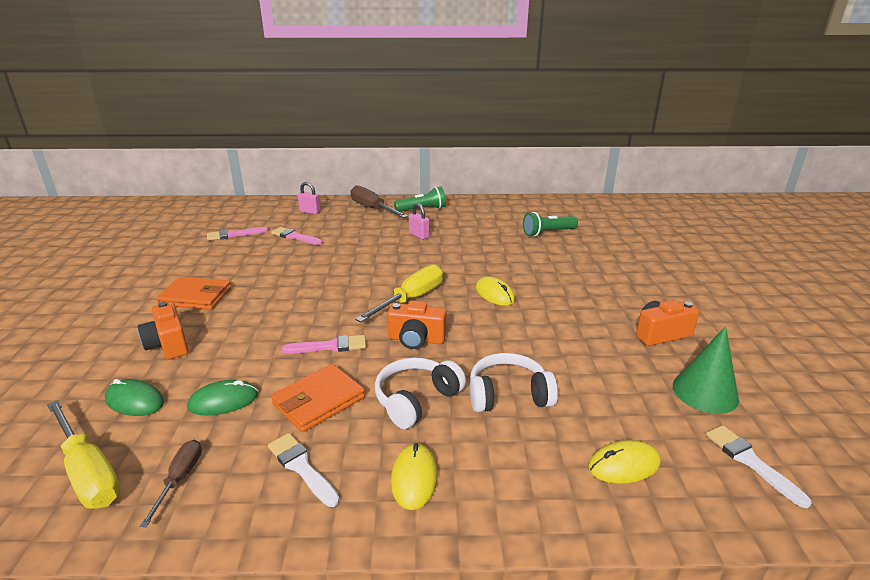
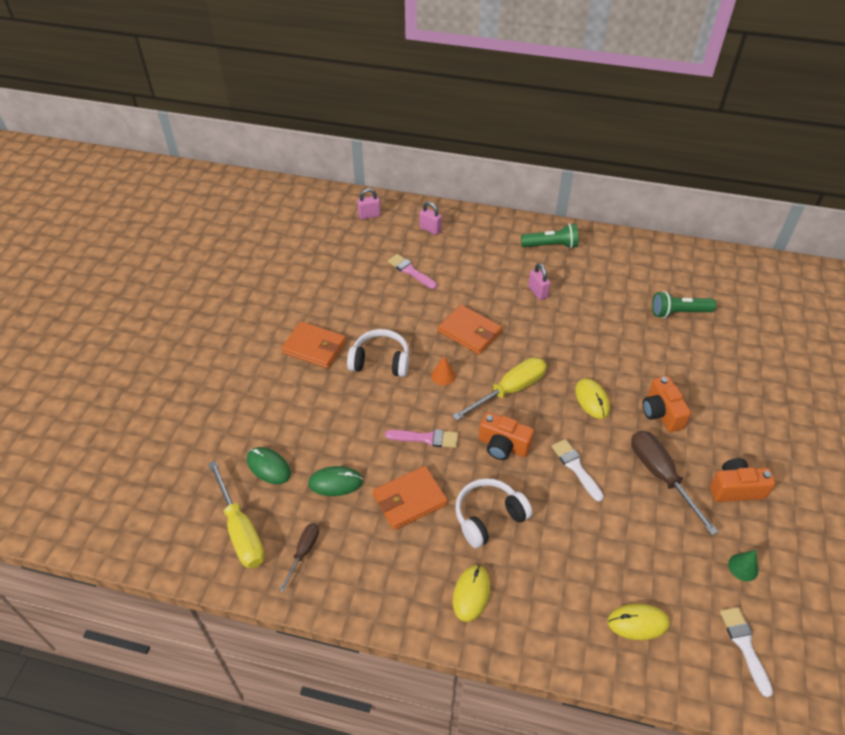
camera: 15 degrees right, 20 degrees up
(168, 344) = (292, 406): orange camera -> orange camera (661, 413)
(234, 234) = (351, 256): pink brush -> none
(250, 210) = (369, 215): none -> pink padlock
(301, 467) = (390, 563): white brush -> white brush (576, 467)
(340, 298) = (443, 376): none -> orange cone
(361, 266) = (469, 332): none -> orange wallet
(372, 209) = (497, 235): brown screwdriver -> brown screwdriver (661, 476)
(508, 395) = (567, 530): white headphones -> white headphones (380, 361)
(705, 392) = (743, 567): green cone -> green cone, size x0.53

